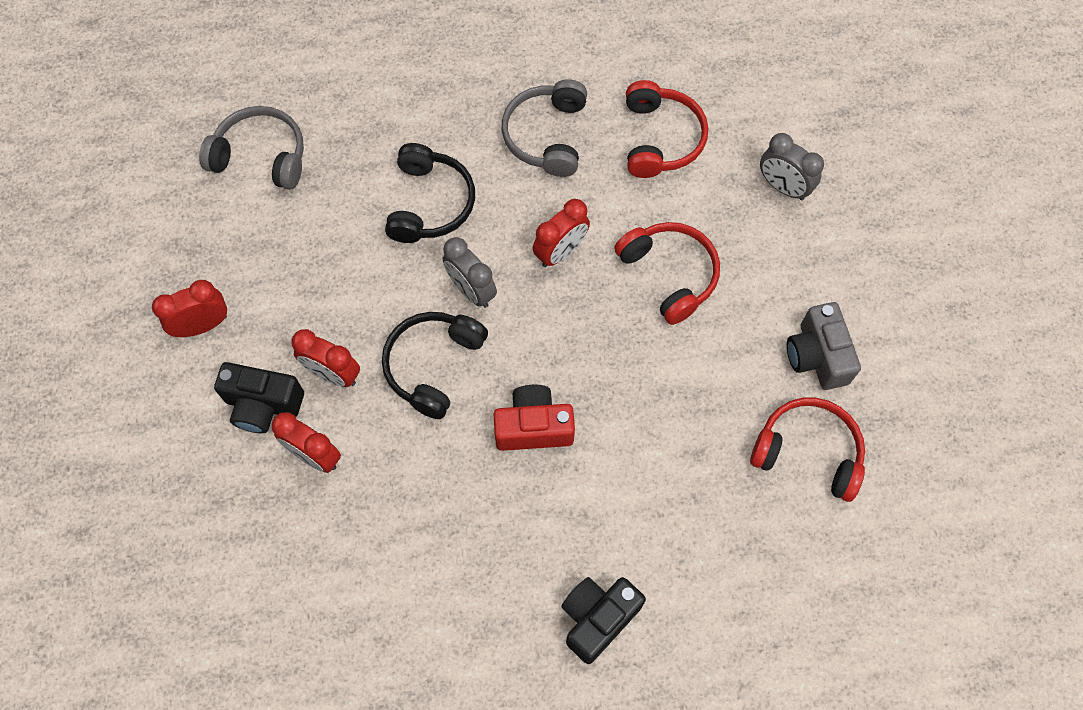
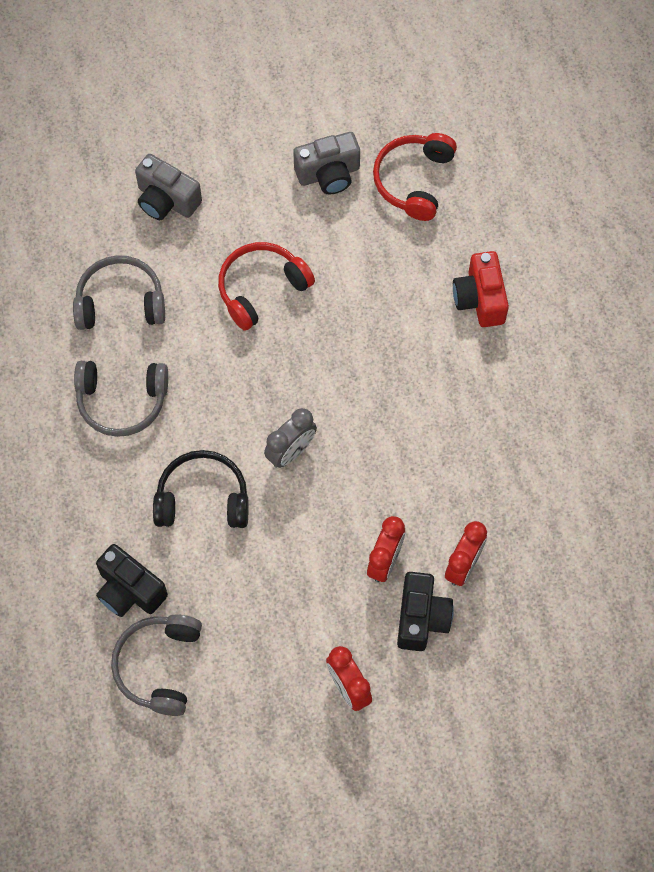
camera: 95 degrees left, 0 degrees up
(433, 365) = (367, 476): black headphones -> none
(533, 427) = (416, 388): red camera -> red camera (480, 299)
(560, 252) = (246, 379): red clock -> none
(598, 618) = (570, 328): black camera -> black camera (129, 590)
(660, 139) = (120, 302): red headphones -> grey headphones
(783, 187) = (166, 200): grey clock -> grey camera

